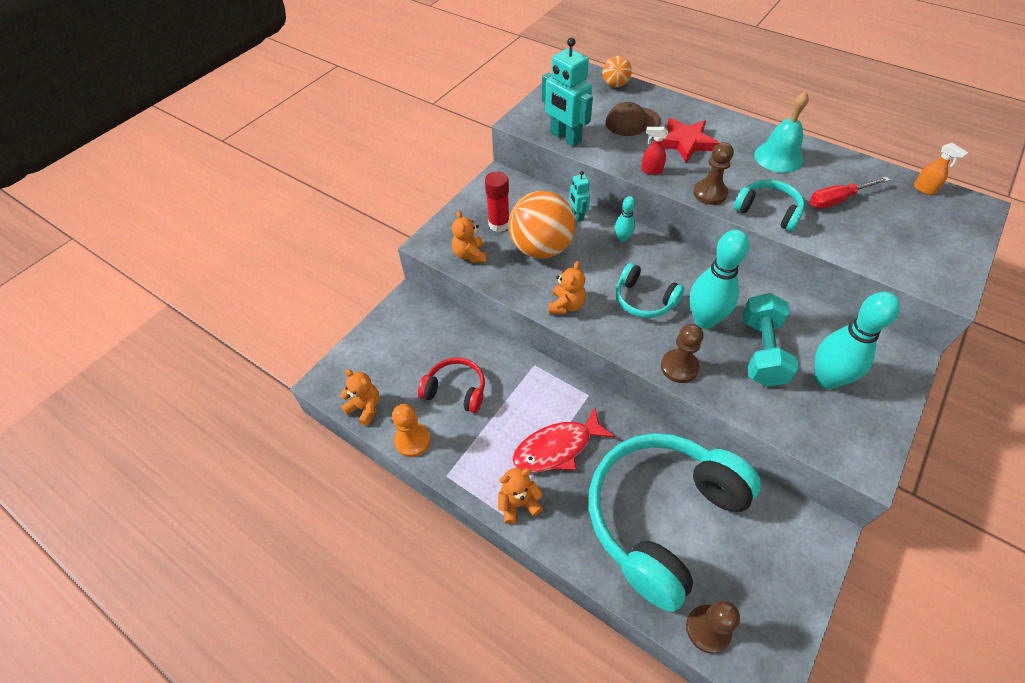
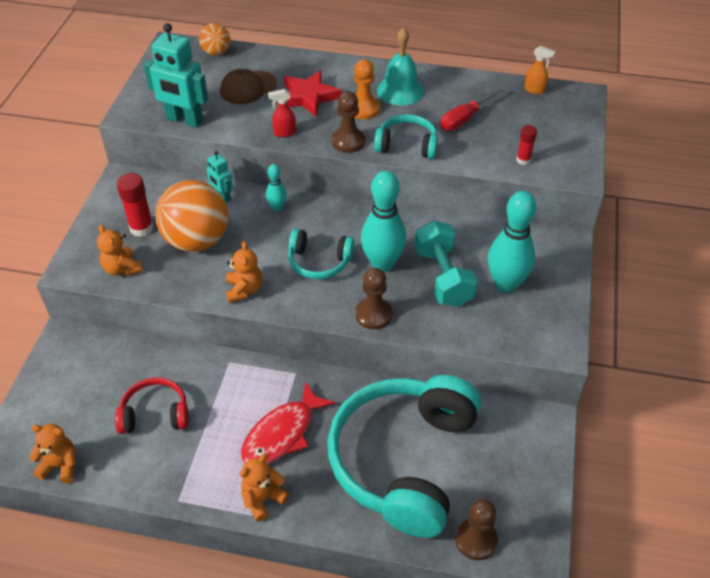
camera: 25 degrees left, 5 degrees down
(412, 440) = (128, 479): orange pawn -> orange pawn (363, 109)
(890, 258) = (523, 160): none -> red glue stick

